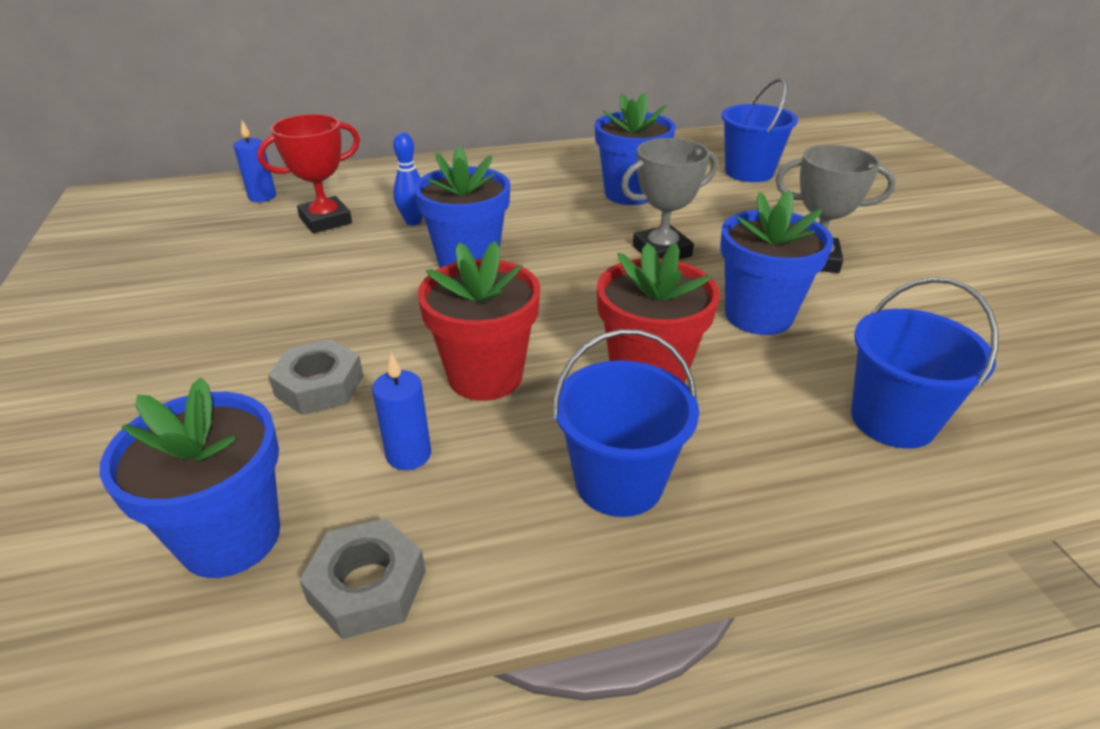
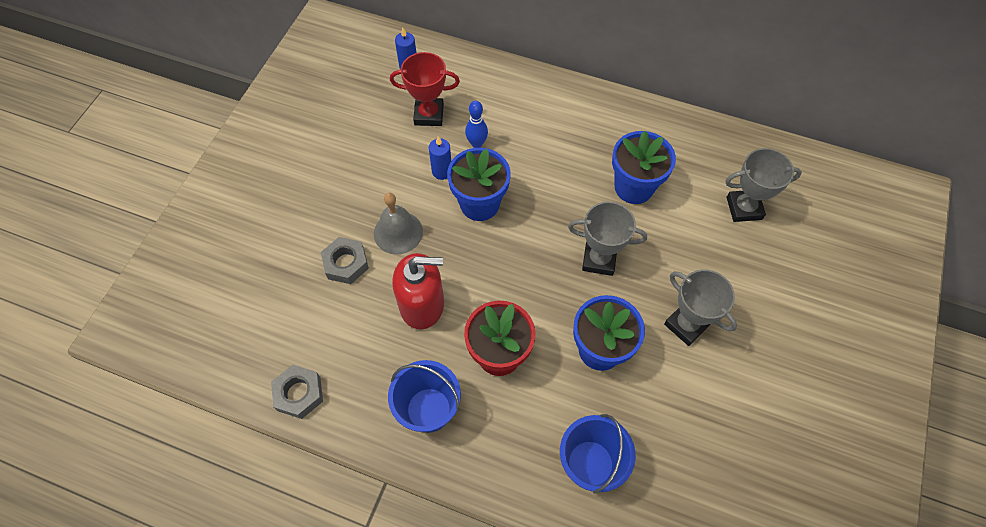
camera: 35 degrees right, 25 degrees up
(230, 537) = (266, 335): blue flower pot -> none
(377, 325) = (398, 232): none -> grey bell
(409, 454) = (356, 334): blue candle -> blue candle (442, 171)
(485, 376) = (422, 304): red flower pot -> red soap dispenser
(749, 172) = (744, 208): blue bucket -> grey trophy

